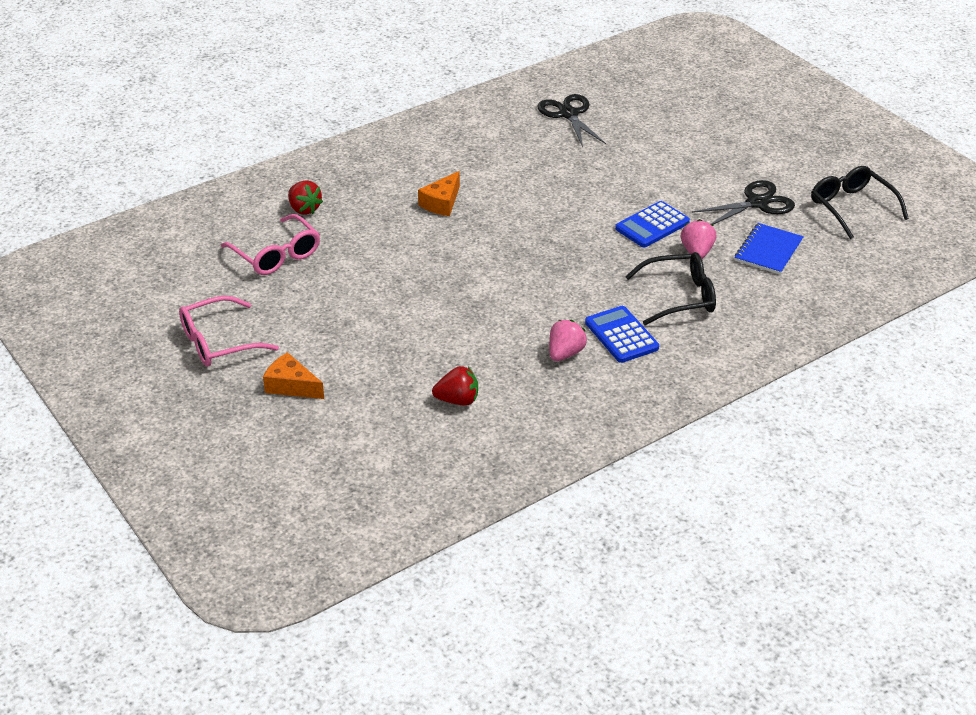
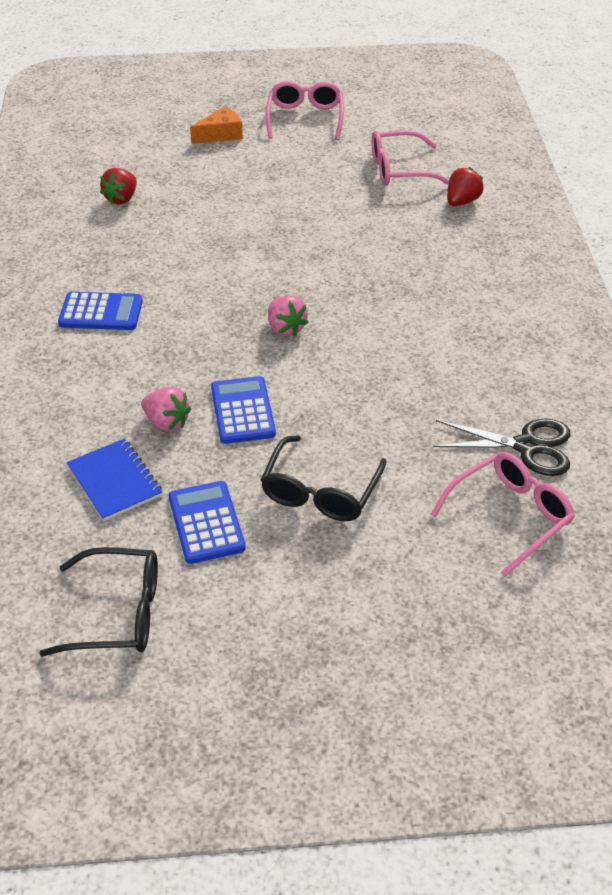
camera: 120 degrees right, 5 degrees up
(304, 209) = (462, 201): red strawberry -> red strawberry turned 135 degrees clockwise
(442, 203) = (407, 282): orange cheese -> none
(565, 353) = (114, 271): pink strawberry -> pink strawberry (285, 328)
(632, 106) = (509, 516): none -> pink glasses
(680, 297) = (112, 374): black glasses -> black glasses (320, 491)
(757, 203) = (206, 523): black scissors -> blue calculator

